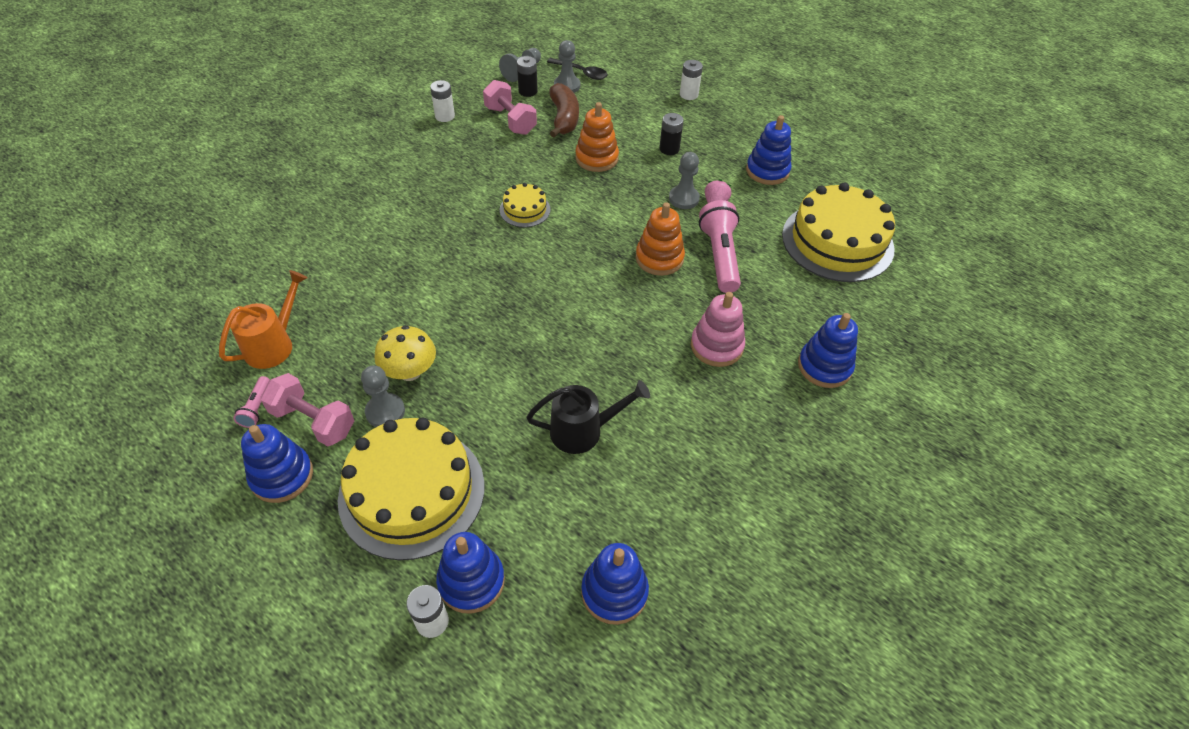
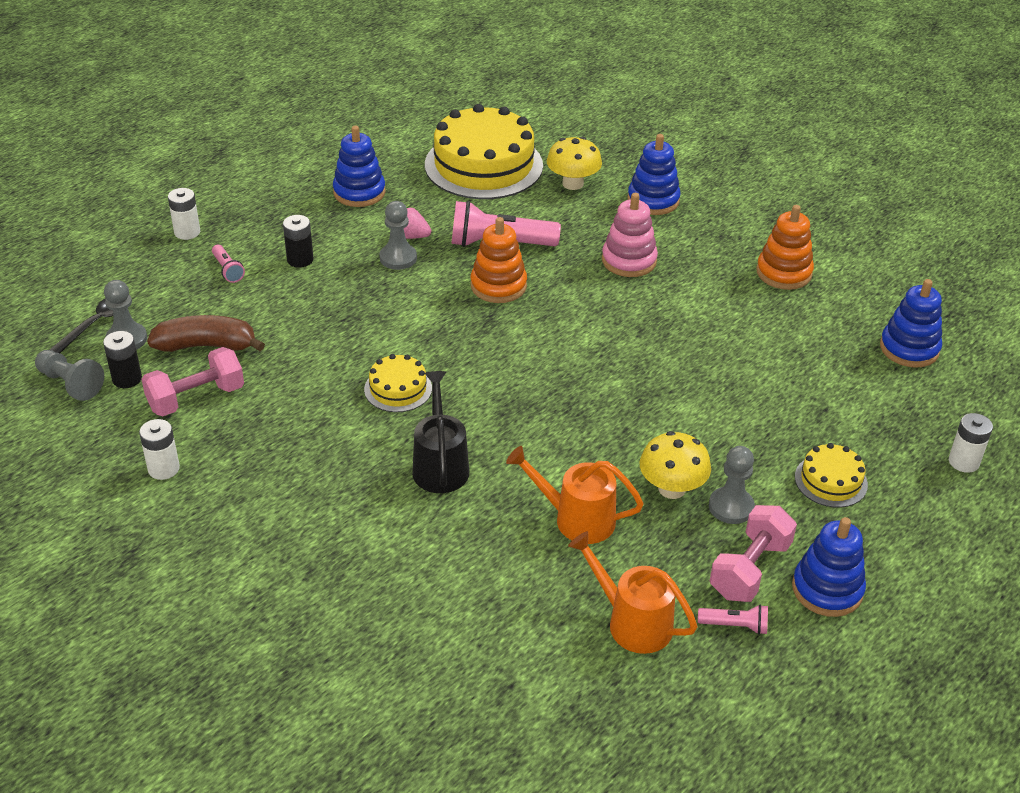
camera: 85 degrees left, 10 degrees down
(381, 311) = (576, 519): none -> orange watering can
(412, 491) = (831, 481): yellow cake -> yellow cake, size x0.47
(471, 581) = (919, 436): blue stacking toy -> none
(584, 430) = (742, 357): black watering can -> black watering can (440, 465)
(596, 158) = (305, 321): orange stacking toy -> orange stacking toy (784, 273)
(649, 117) = (228, 270): none -> pink flashlight
(831, 304) = (573, 183): none -> yellow mushroom

